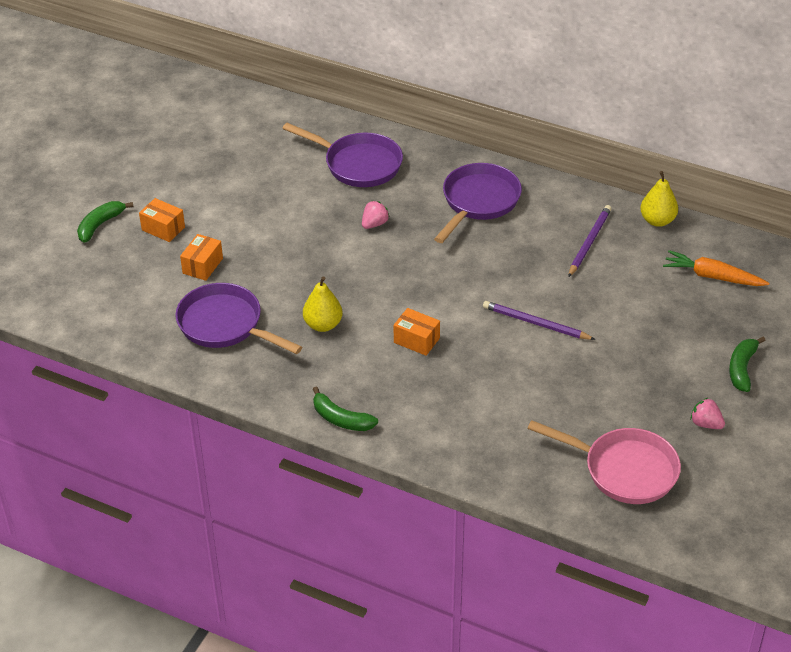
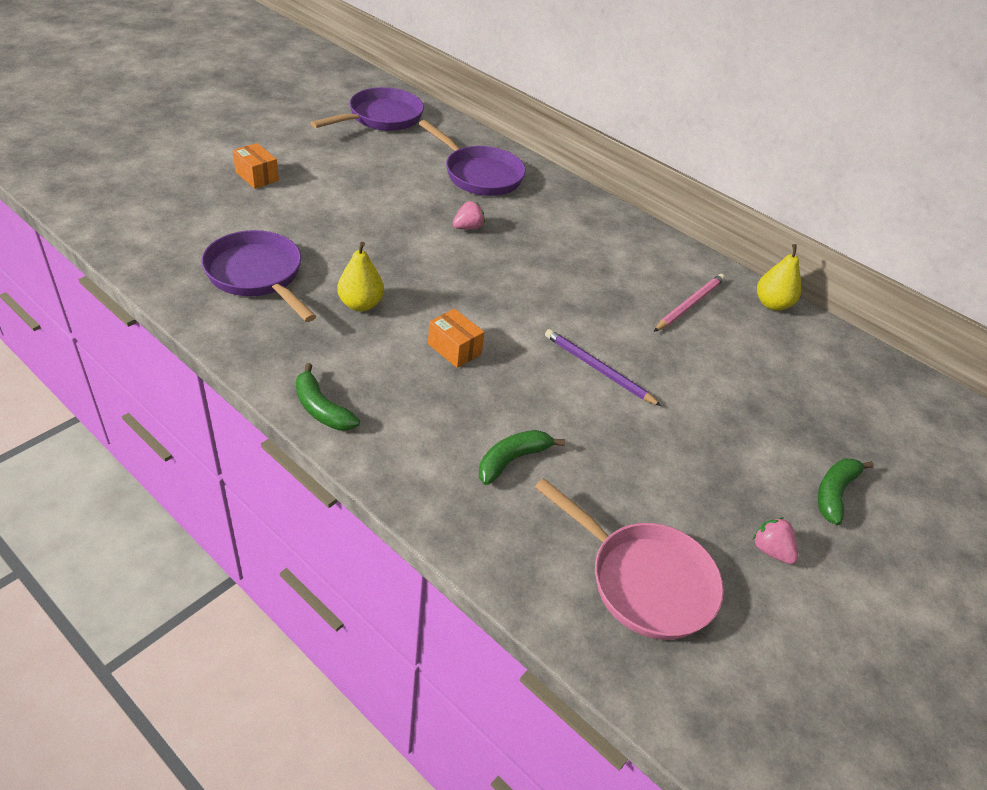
camera: 10 degrees right, 0 degrees up
(100, 225) = (199, 158): green banana -> green banana (512, 460)
(202, 266) = (272, 217): orange box -> none
(478, 202) = (585, 237): purple pan -> purple pan (381, 118)
(589, 242) = (689, 305): purple pencil -> pink pencil
(712, 276) = (821, 377): orange carrot -> none

